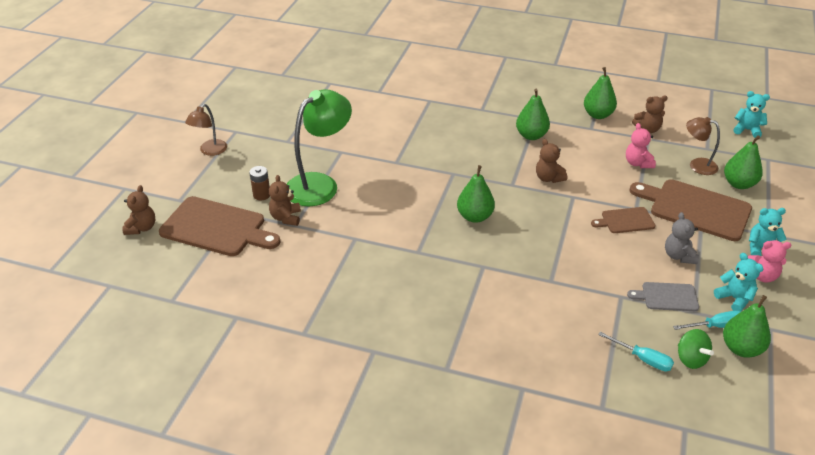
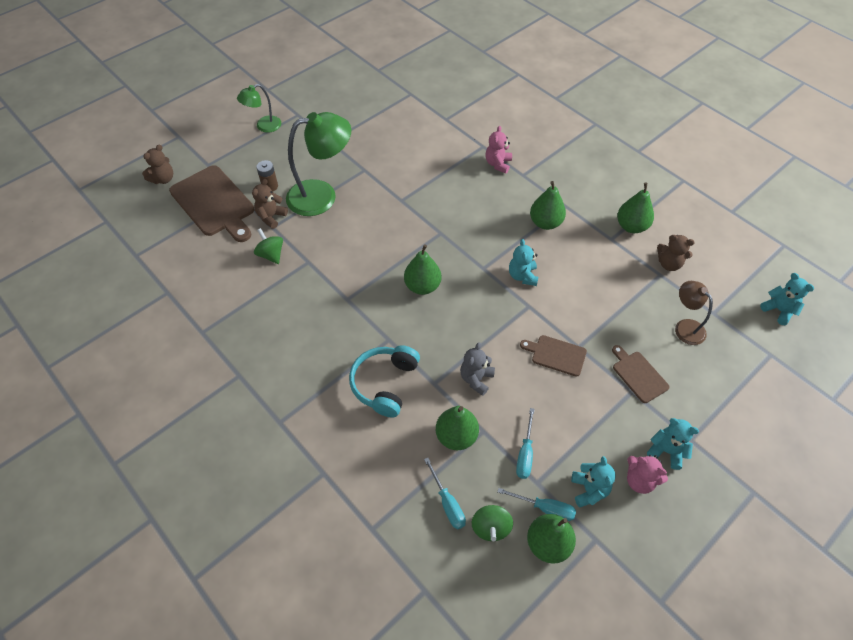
camera: 30 degrees right, 15 degrees up
(210, 151) = (264, 126): brown lamp -> green lamp
(314, 246) = (271, 254): none -> green spinning top
(511, 299) = (385, 384): none -> turquoise headphones
(548, 178) = (522, 276): brown teddy bear -> turquoise teddy bear
(638, 163) = (624, 298): pink teddy bear -> pink teddy bear (498, 164)
(667, 297) = (525, 453): grey cutting board -> turquoise screwdriver
(678, 256) = (575, 417): grey teddy bear -> grey teddy bear (476, 379)
(695, 209) = (638, 375): brown cutting board -> brown cutting board, size x0.52
(739, 184) = (710, 368): green pear -> green pear (456, 436)

